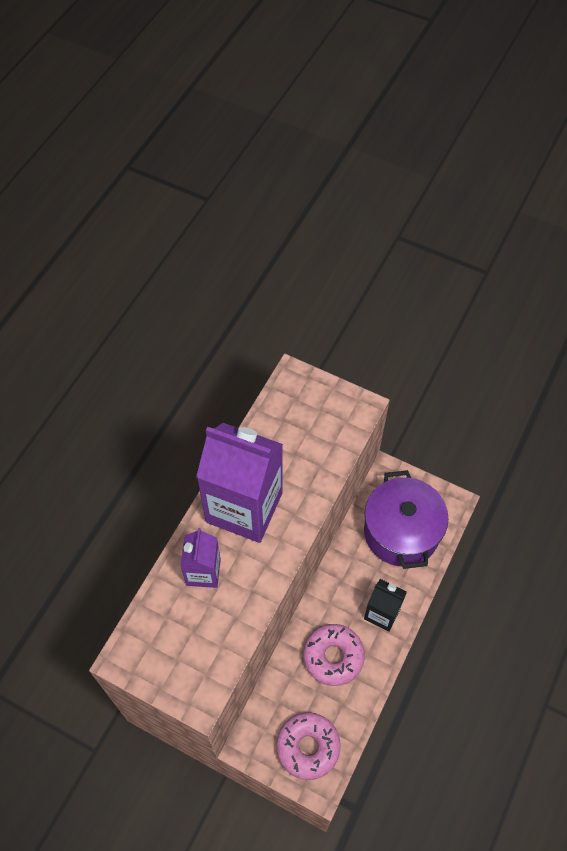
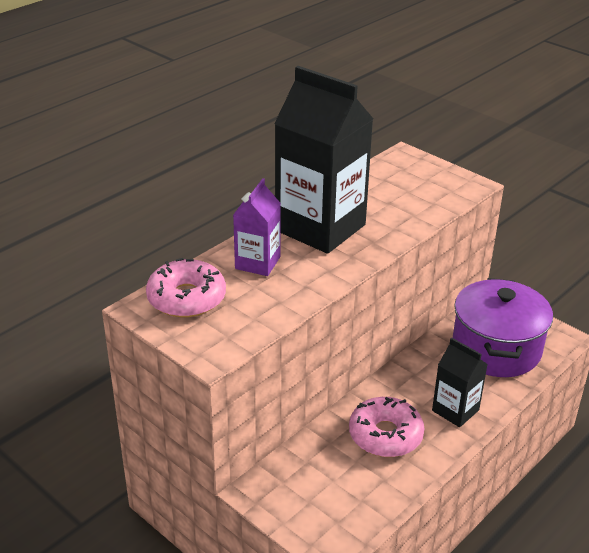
camera: 15 degrees right, 25 degrees down
(244, 507) = (320, 228): purple carton -> black carton
(308, 747) = (328, 509): pink donut -> pink donut (186, 298)

